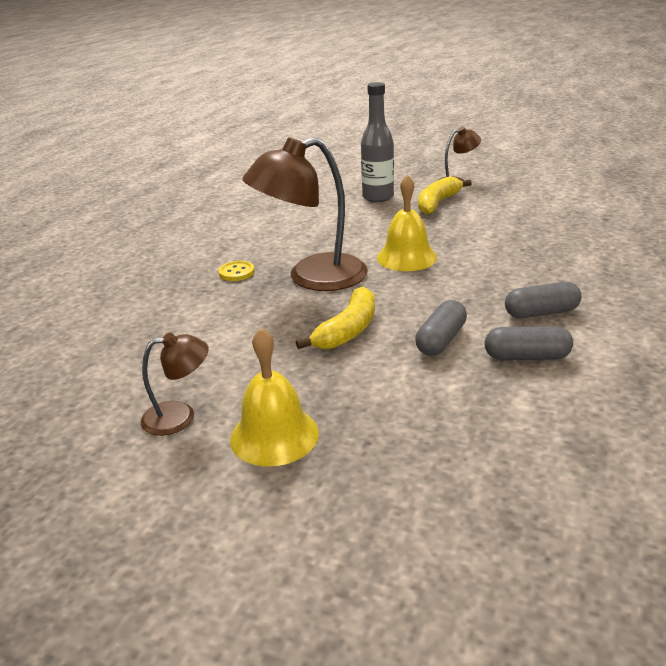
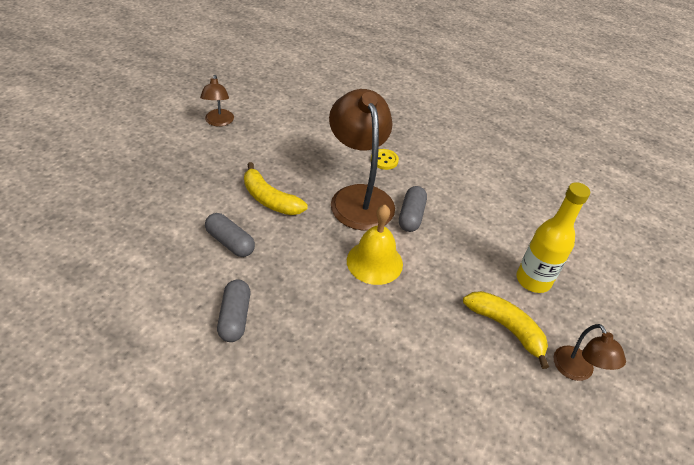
camera: 95 degrees right, 15 degrees up
(274, 435) = (180, 151): yellow bell -> none
(378, 197) = (533, 280): grey bottle -> yellow bottle
(526, 357) = (182, 281): grey capsule -> grey capsule (411, 216)

